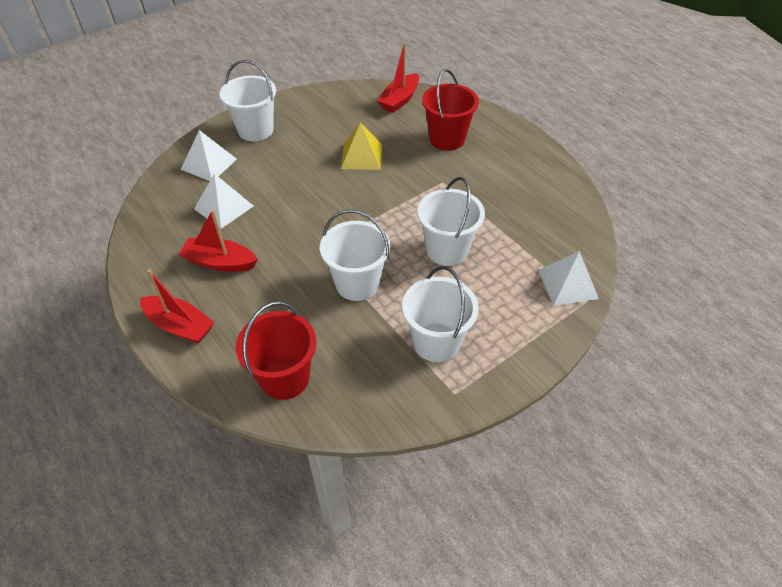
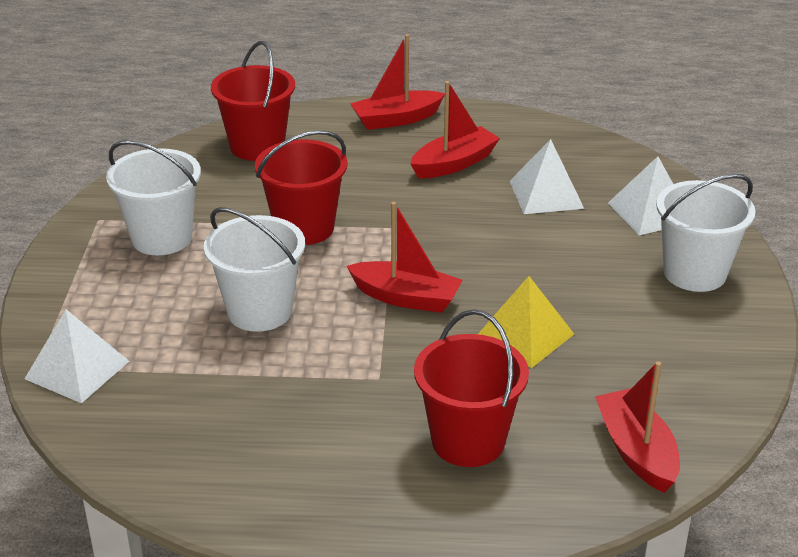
camera: 130 degrees right, 15 degrees down
(357, 283) = (304, 228): white bucket -> red bucket
(376, 206) = (406, 298): none -> red boat

